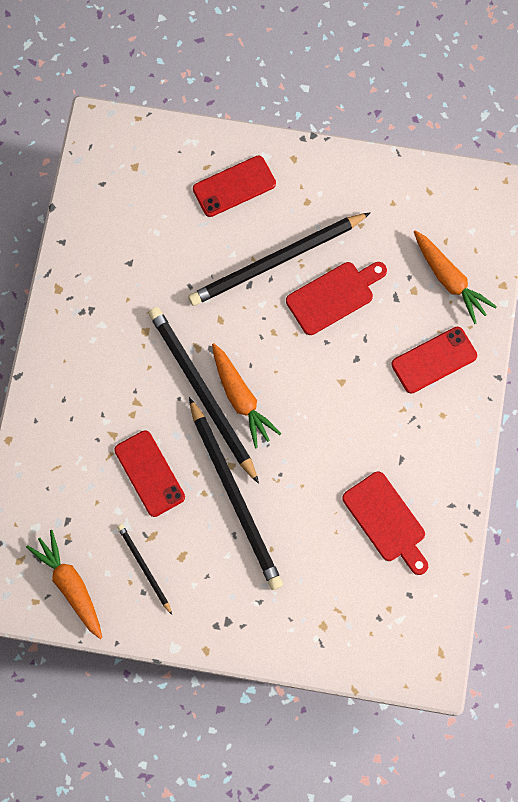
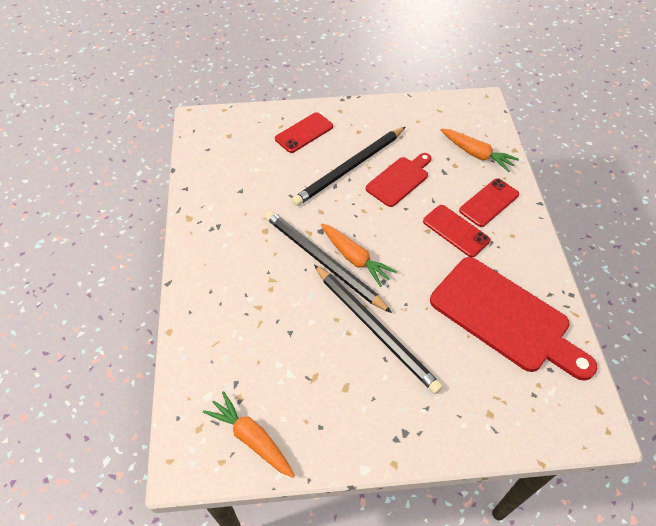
camera: 15 degrees left, 20 degrees down
(144, 567) = (315, 405): black pencil -> none
(149, 473) = (297, 328): red phone -> red phone (456, 231)
(386, 520) = (505, 317): red cutting board -> red cutting board, size x1.77

